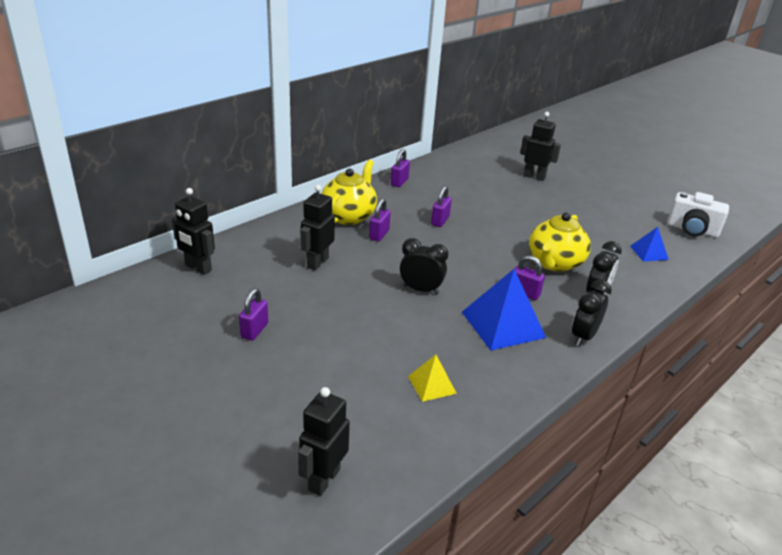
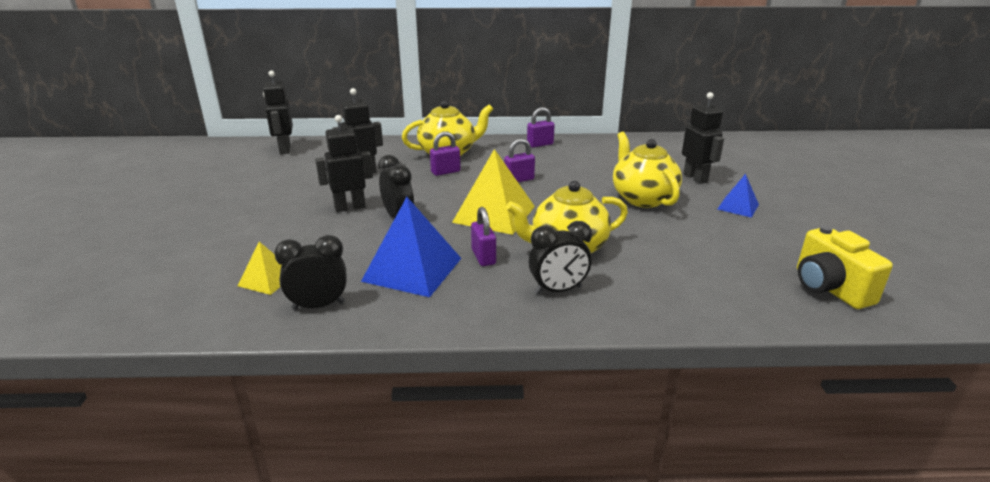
camera: 45 degrees right, 5 degrees down
(254, 330) = (239, 194): purple padlock -> none
(323, 479) = (85, 293): black robot -> black robot (350, 207)
(474, 257) = (494, 214): none -> yellow pyramid
(532, 205) = (642, 198): none -> yellow teapot
(583, 336) = (468, 315): black clock -> black clock (318, 306)
(649, 252) = (710, 284): blue pyramid -> blue pyramid (738, 206)
(692, 230) = (829, 288): white camera -> yellow camera

